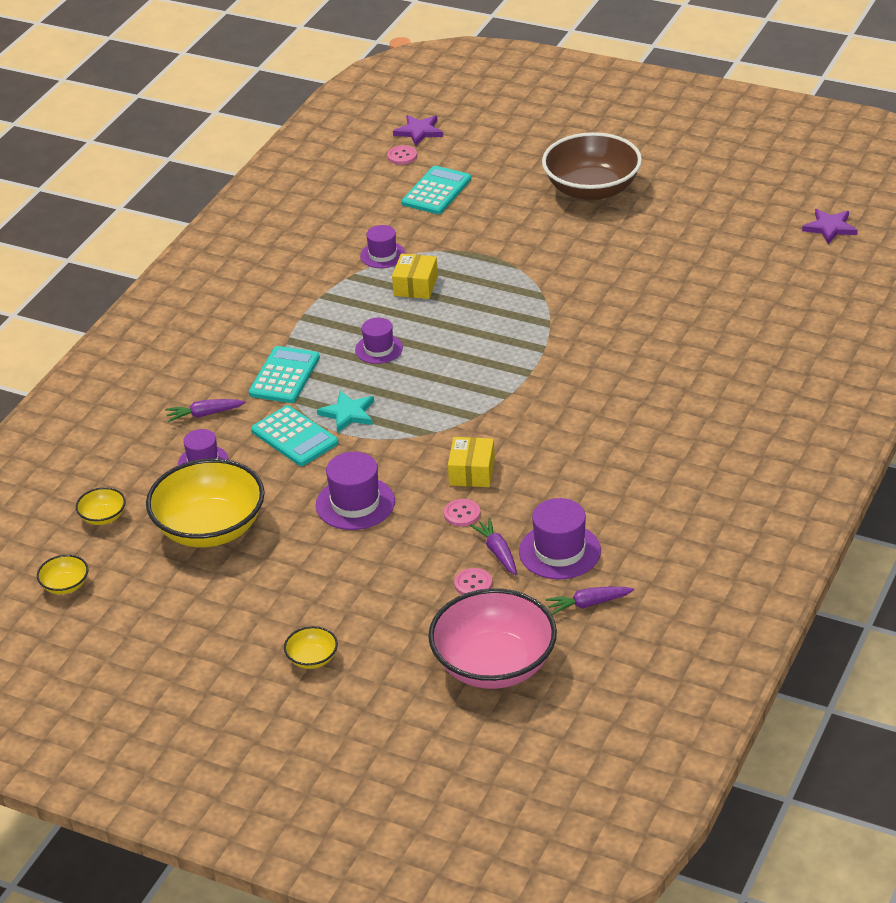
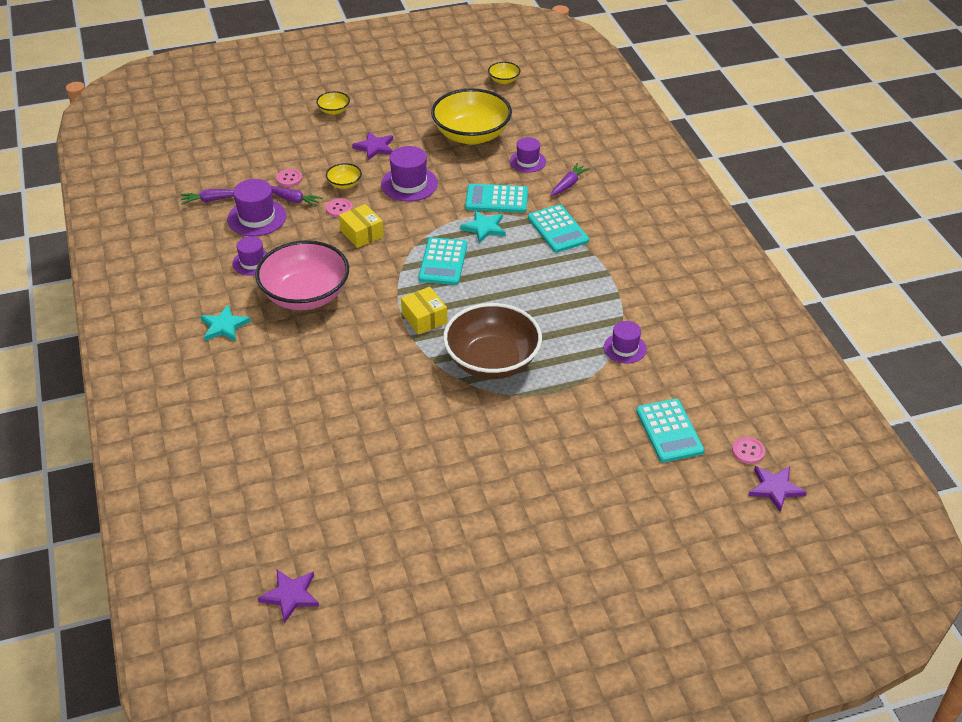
camera: 135 degrees right, 5 degrees up
(103, 517) = (536, 113): yellow bowl -> yellow bowl (344, 184)
(332, 573) = (375, 147): none -> purple star
(379, 349) = (524, 277): purple hat -> purple hat (252, 262)
(415, 286) = (565, 336): yellow box -> yellow box (424, 318)
(431, 401) = (443, 262): none -> turquoise calculator
(494, 665) = (234, 150): pink bowl -> pink bowl (305, 295)
(588, 604) = (211, 200): purple carrot -> purple carrot turned 135 degrees counterclockwise
(592, 189) = (548, 512): brown bowl -> brown bowl (492, 361)
(705, 446) = (224, 326): none -> turquoise star

